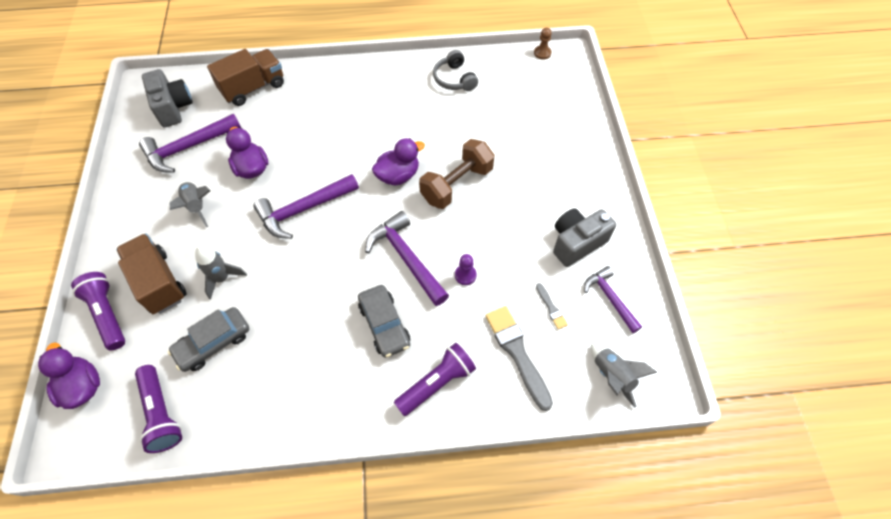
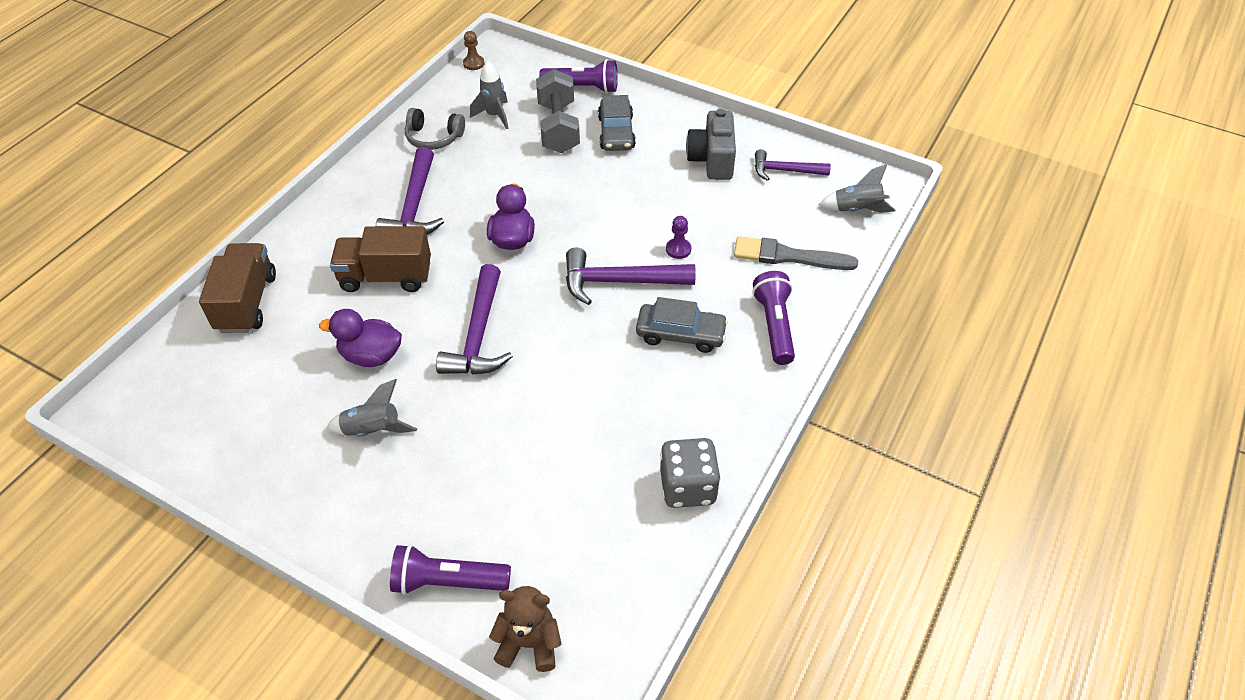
camera: 55 degrees left, 10 degrees down
(83, 386) = (529, 643): purple duck -> brown teddy bear
(159, 282) = (450, 511): brown truck -> brown truck (386, 277)
(161, 413) = (630, 572): purple flashlight -> purple flashlight (583, 88)
(173, 108) = (184, 394): grey camera -> none
(188, 148) = (271, 404): purple hammer -> purple hammer (414, 207)
(213, 343) = (579, 488): grey car -> grey car (616, 132)
(222, 278) = (501, 446): grey rocket -> grey rocket (494, 116)
(249, 409) = (688, 487): none -> grey dice
(456, 184) = (568, 203): brown dumbbell -> none
(524, 134) = (558, 128): none -> grey dumbbell
(551, 308) = (762, 211): grey brush -> none

